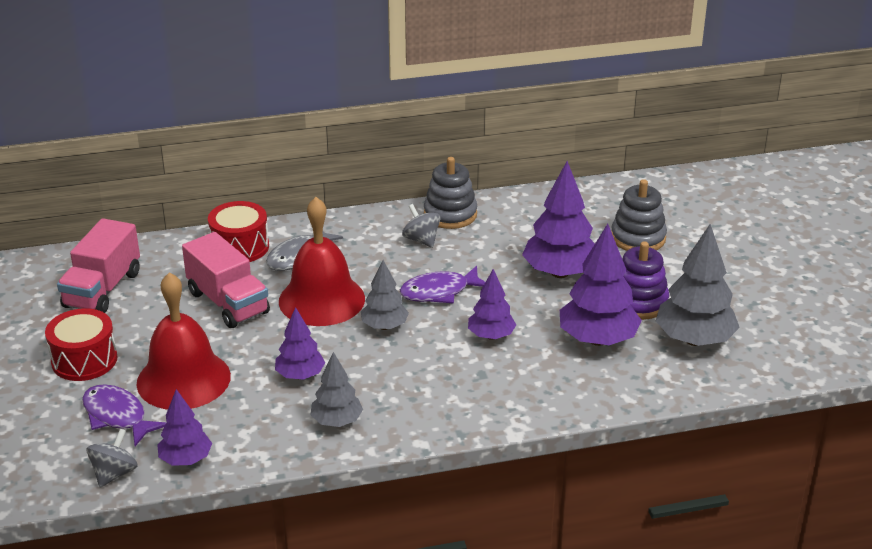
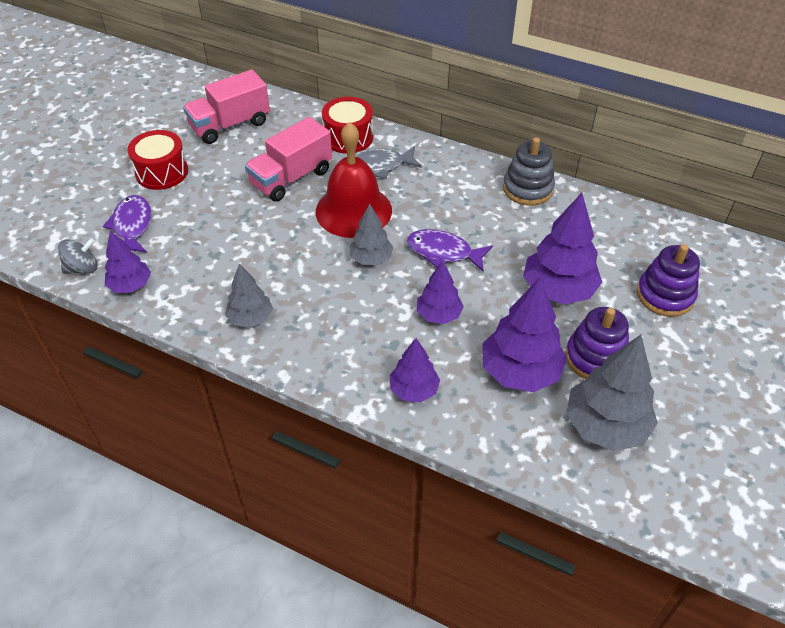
camera: 40 degrees right, 15 degrees up
(183, 379) = (198, 222): red bell -> none
(228, 303) = (291, 178): pink truck -> pink truck turned 45 degrees clockwise
(300, 375) = (270, 264): purple tree -> purple tree (414, 390)
(421, 240) = (480, 199): grey spinning top -> none
(638, 238) = (665, 295): grey stacking toy -> purple stacking toy

